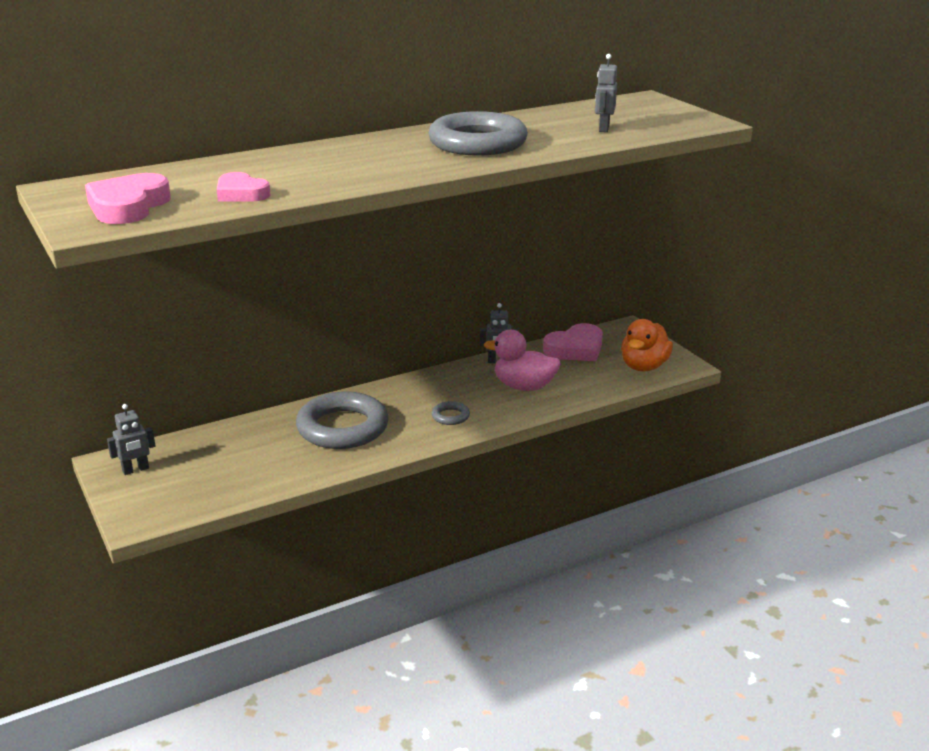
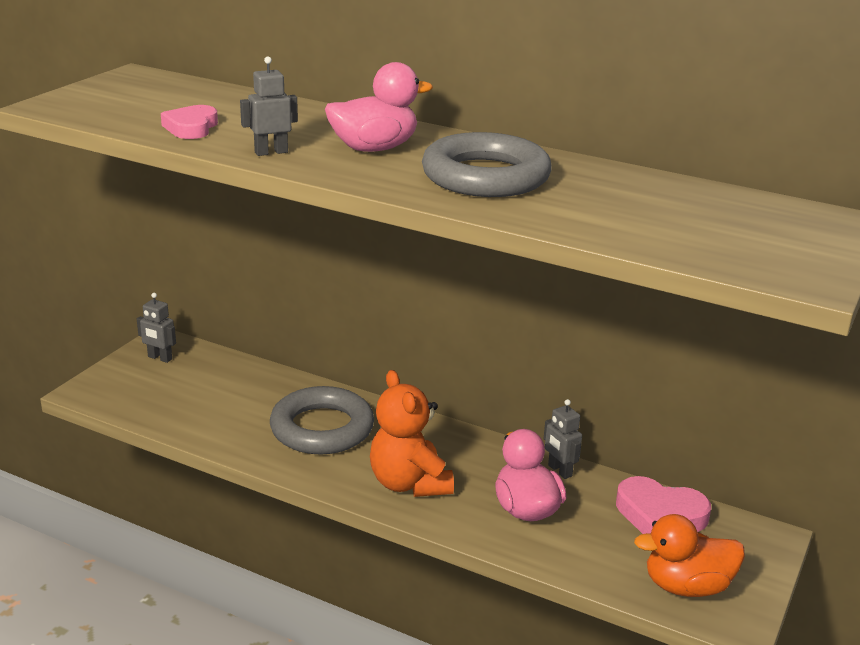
camera: 55 degrees right, 0 degrees up
(128, 206) = (114, 103): pink heart -> none
(381, 156) = (374, 148): none -> pink duck
(450, 416) = (409, 483): grey ring -> orange teddy bear
(603, 128) = (655, 224): grey robot -> grey robot (271, 152)

